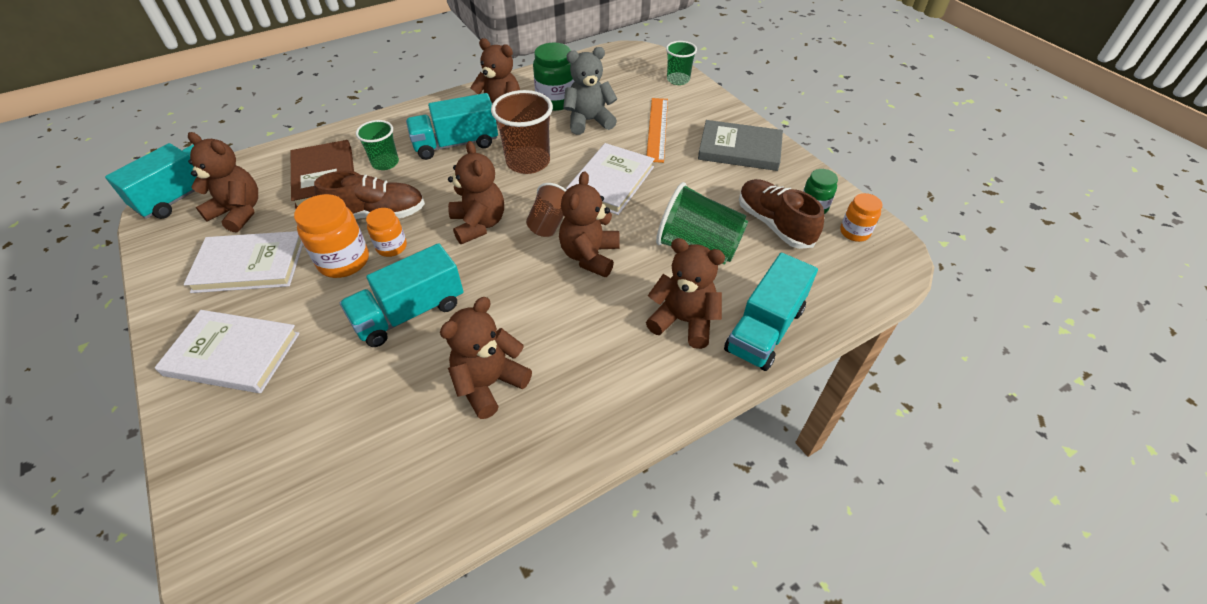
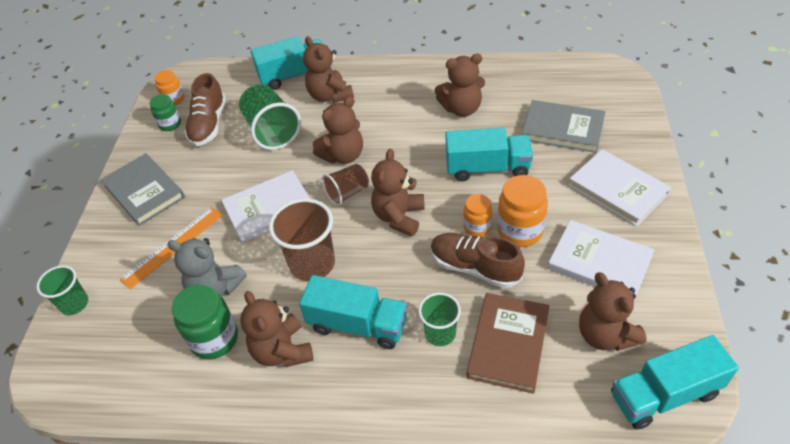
camera: 140 degrees left, 0 degrees up
(325, 416) = (563, 129): none -> grey book

